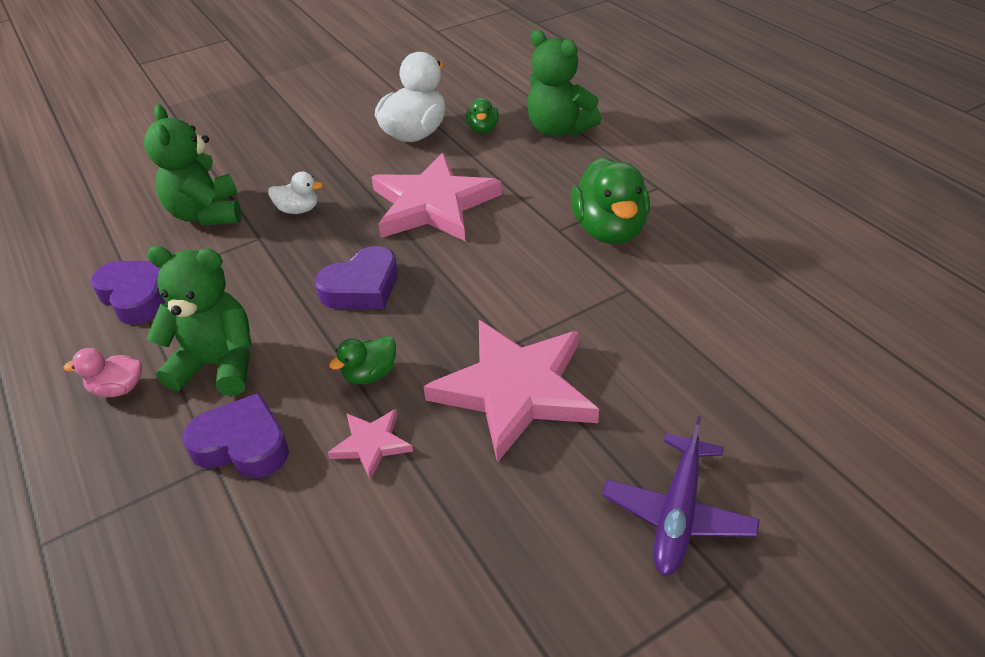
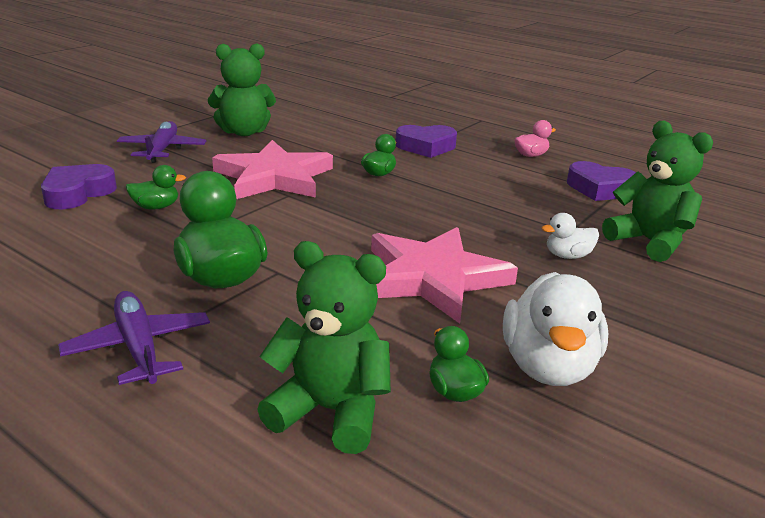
camera: 155 degrees right, 15 degrees down
(218, 365) = (485, 168): green teddy bear -> green teddy bear (244, 132)
(362, 287) = (434, 210): purple heart -> purple heart (77, 193)
(371, 444) = (352, 153): pink star -> none
(672, 179) = (139, 347): none -> purple plane
(674, 344) = (156, 207): none -> green duck

